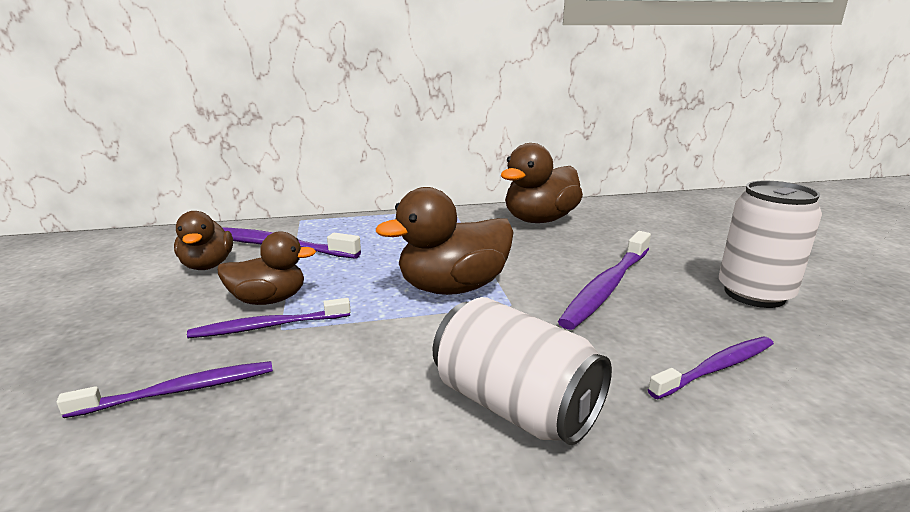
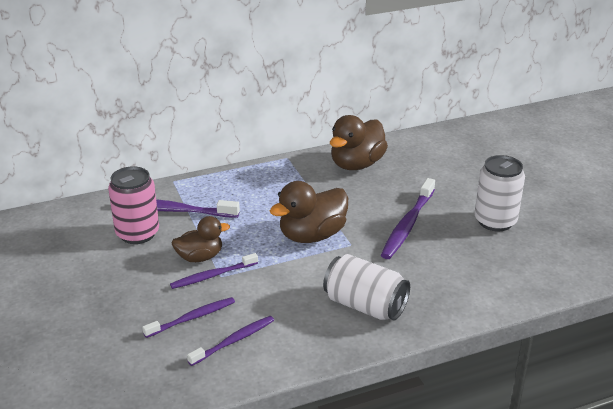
camera: 10 degrees left, 10 degrees up
(207, 265) = (137, 234): brown duck -> pink can
(716, 368) = (464, 274): purple toothbrush -> purple toothbrush (234, 340)

